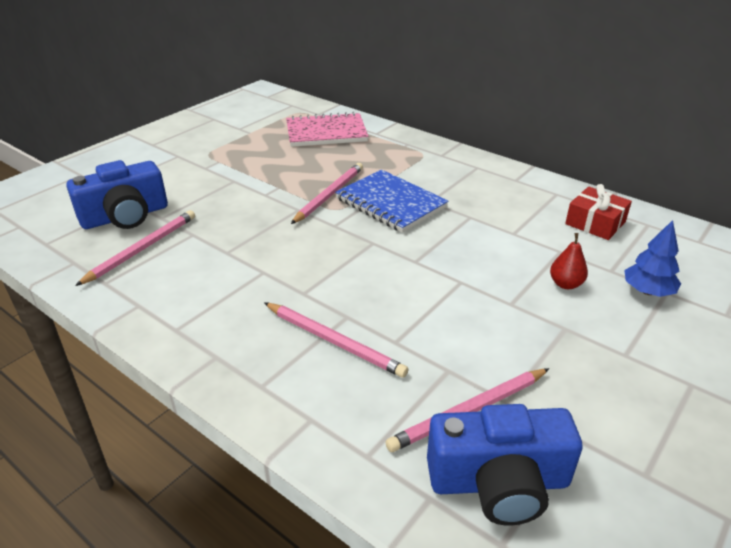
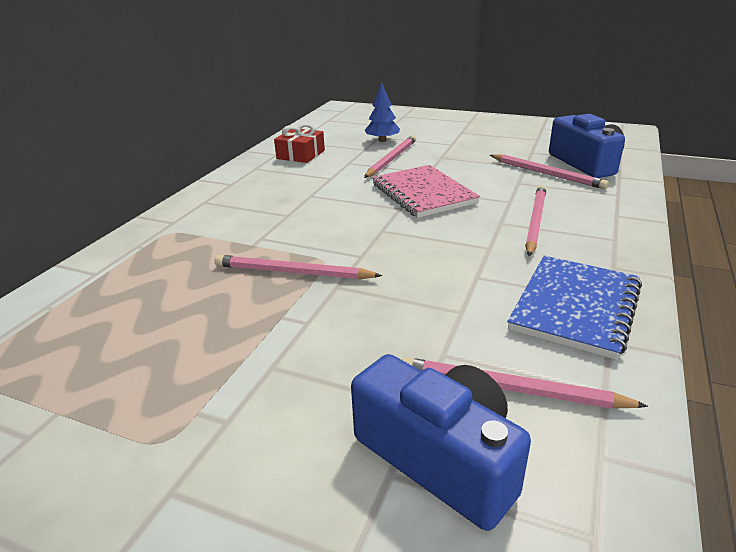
camera: 105 degrees left, 5 degrees down
(326, 132) = (82, 317): pink notebook -> pink notebook (423, 194)
(390, 203) = (299, 233): blue notebook -> blue notebook (575, 307)
(565, 284) = (391, 159): red pear -> pink pencil

